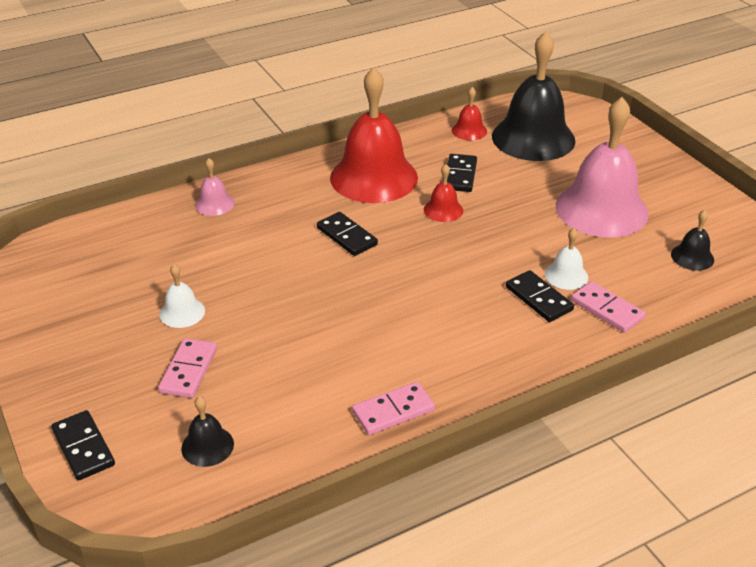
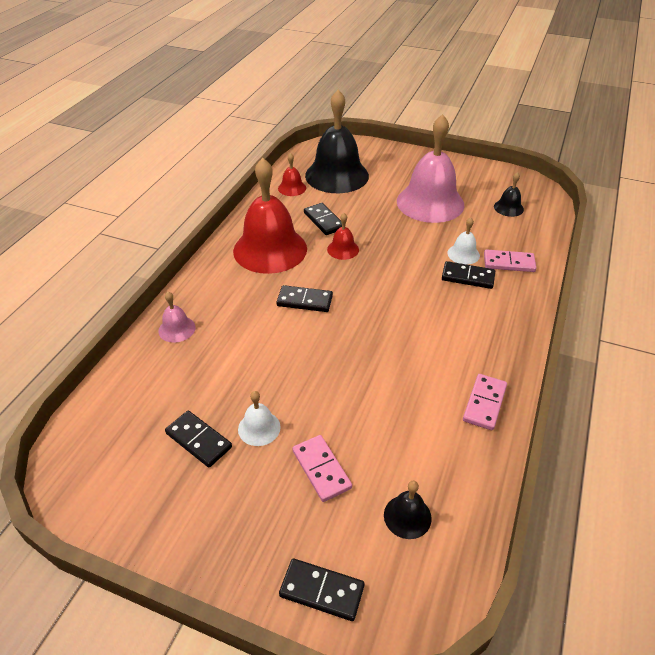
camera: 40 degrees left, 5 degrees up
(130, 294) = (199, 440): none -> black domino

